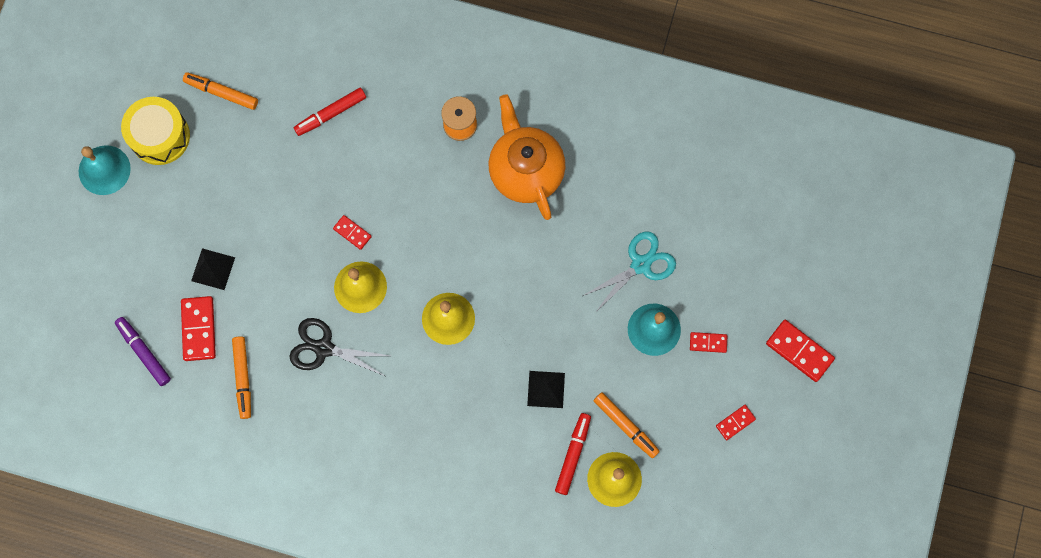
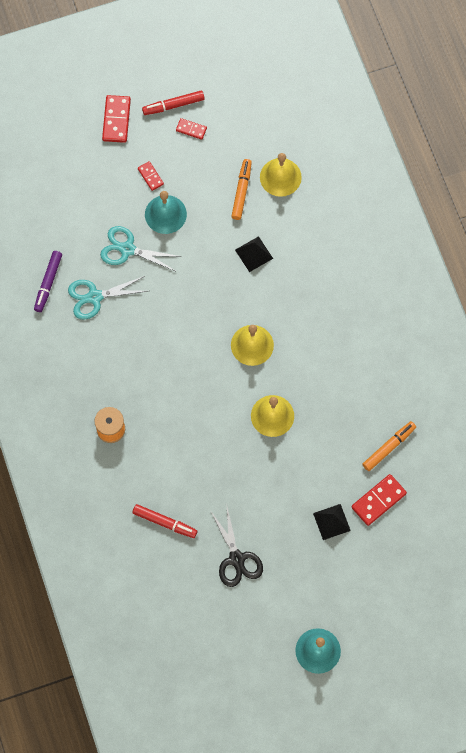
camera: 125 degrees left, 5 degrees down
(144, 352) = (421, 525): purple marker -> purple marker (48, 283)
(160, 136) = (265, 630): yellow drum -> none
(221, 93) = (203, 610): orange marker -> none
(324, 348) = (330, 410): black scissors -> black scissors (236, 559)
(352, 233) = (239, 447): red domino -> none
(525, 170) = (113, 364): orange teapot -> none
(573, 454) = (283, 211): red marker -> red marker (173, 105)
(610, 199) = (94, 297): none -> turquoise scissors

